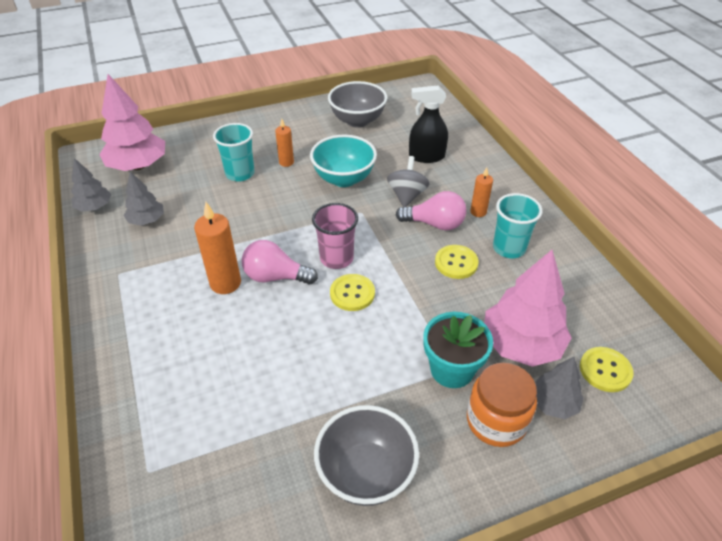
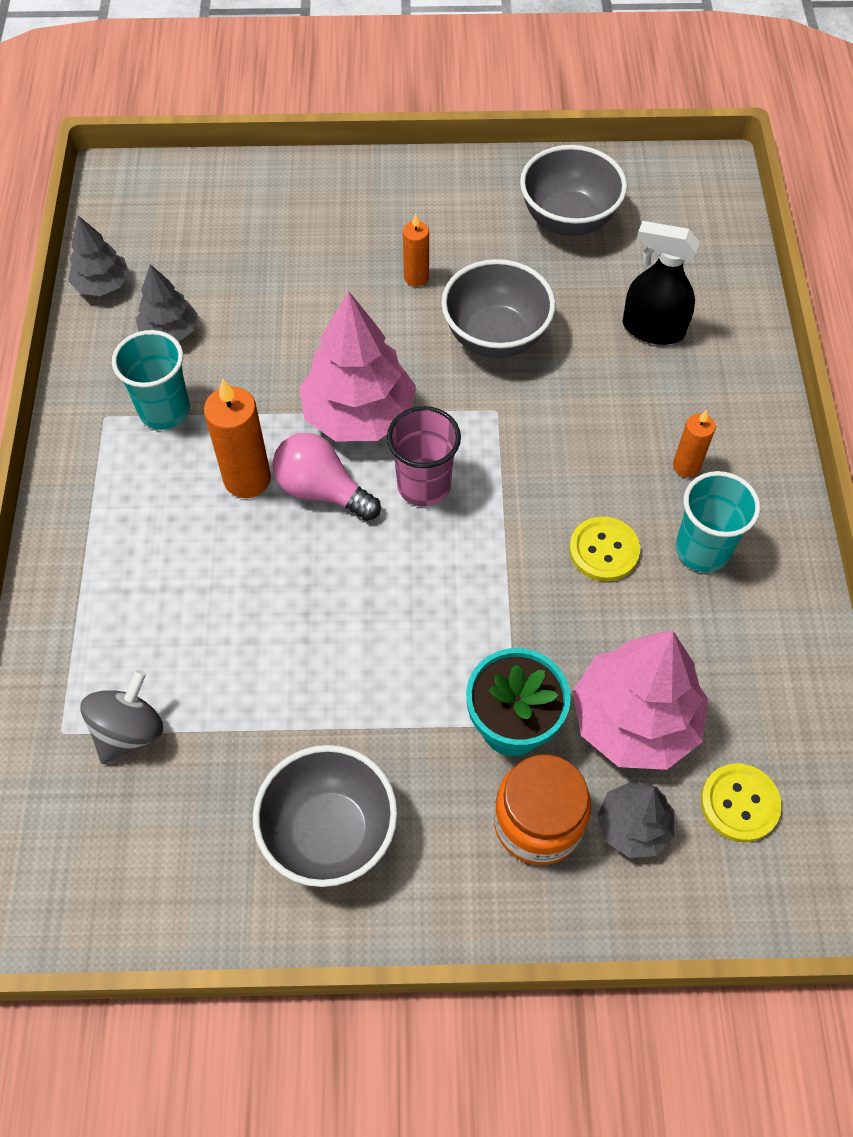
camera: 20 degrees right, 15 degrees up
(138, 166) = (186, 221): pink tree -> pink tree (359, 415)
(240, 174) = (335, 280): turquoise cup -> turquoise cup (164, 410)
(344, 179) = (495, 337): turquoise bowl -> grey bowl
(352, 293) = (422, 554): yellow button -> none
(407, 195) = (583, 400): grey spinning top -> grey spinning top (129, 730)
(435, 224) = (604, 468): pink light bulb -> none

